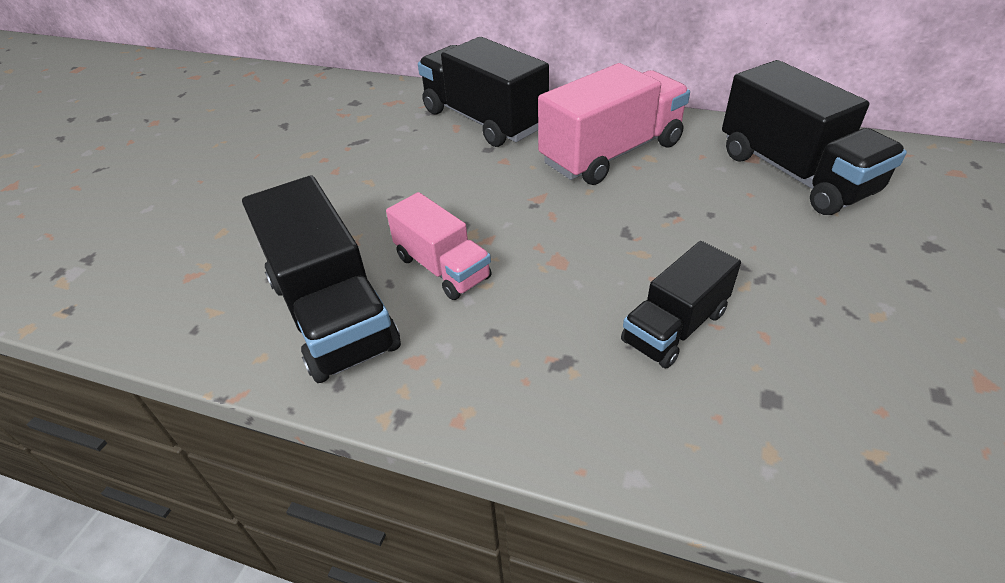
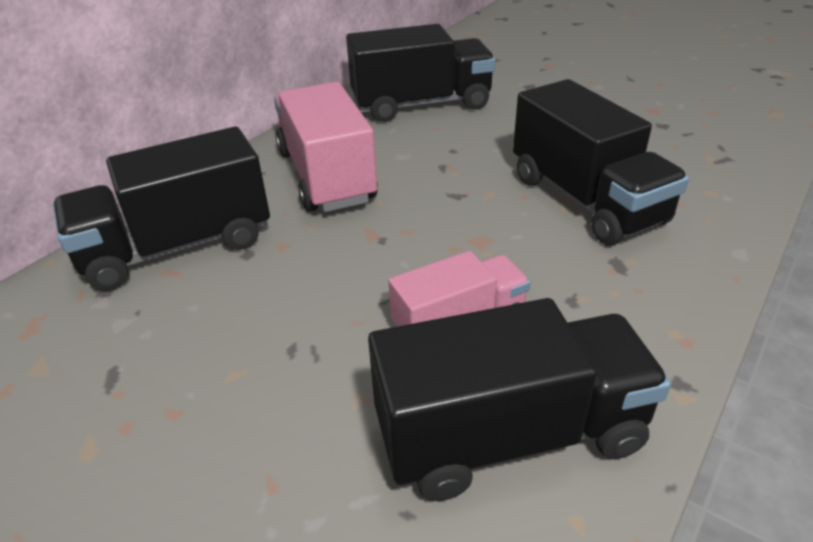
camera: 75 degrees left, 5 degrees down
(674, 327) = (586, 199): black truck -> black truck, size x1.65

